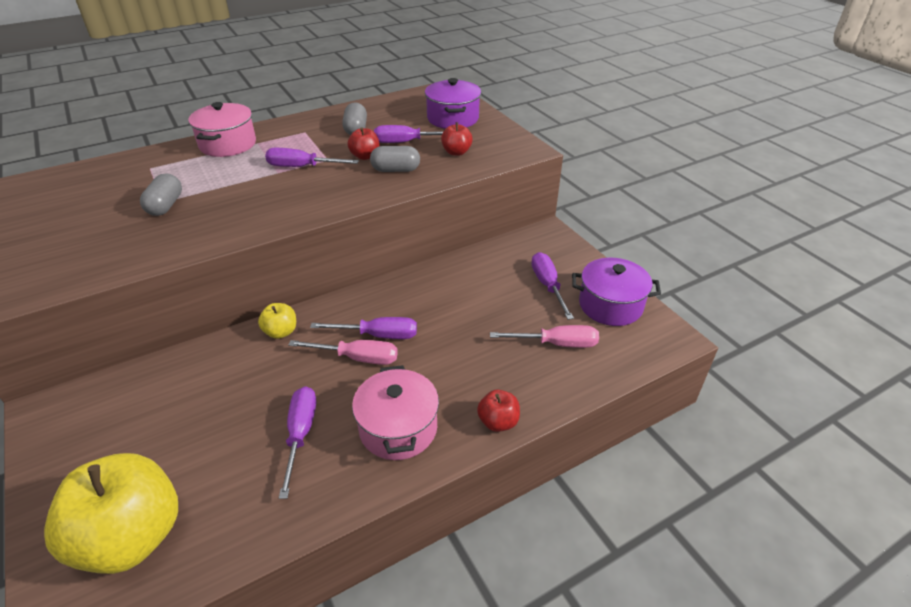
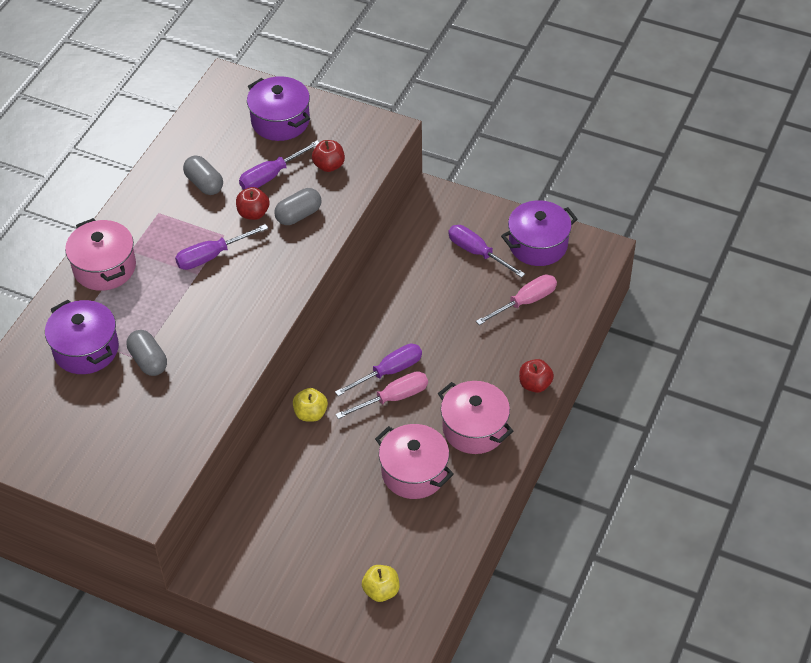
camera: 35 degrees left, 10 degrees up
(132, 537) = (381, 591): yellow apple -> yellow apple, size x0.45
(143, 180) = (86, 349): none -> purple pot
(300, 434) = (414, 472): purple screwdriver -> pink pot

